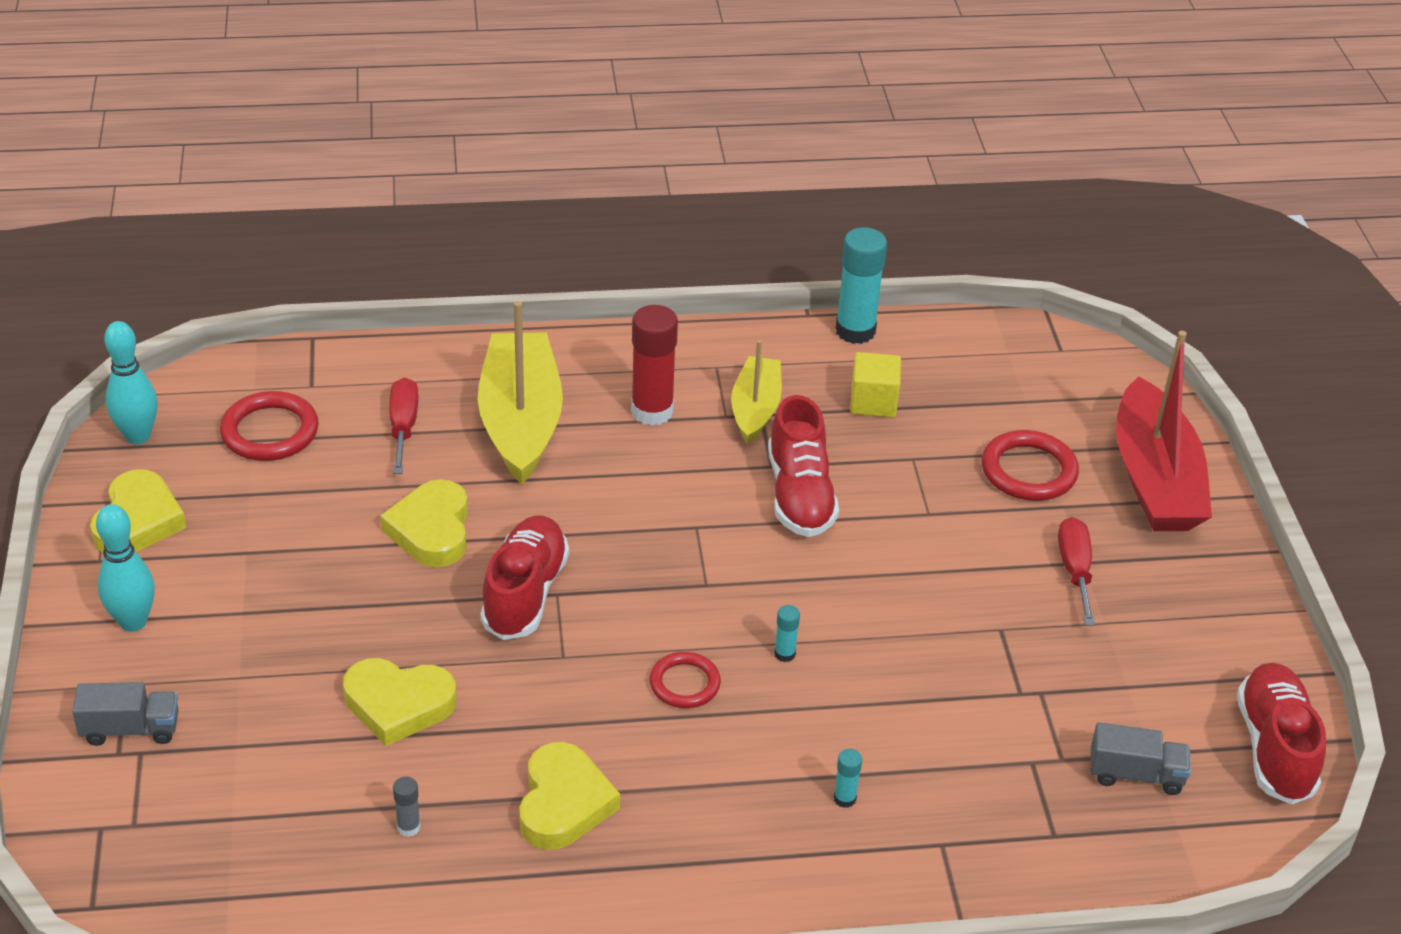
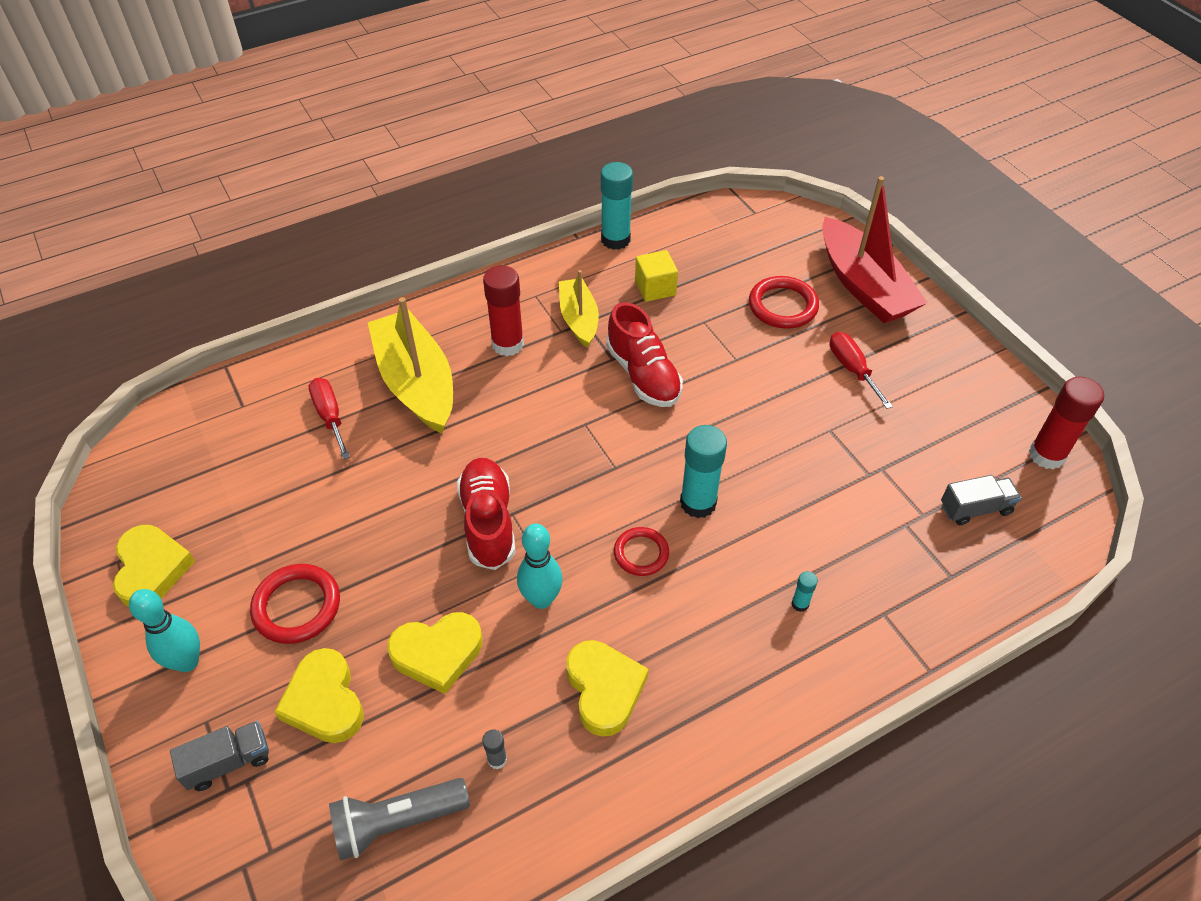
camera: 20 degrees left, 10 degrees up
(138, 436) = (119, 495): turquoise bowling pin -> turquoise bowling pin (541, 599)
(270, 432) = (227, 455): red ring -> red ring (297, 606)
(274, 845) = (397, 822): none -> grey flashlight
(431, 530) = (392, 494): yellow heart -> yellow heart (324, 701)
(784, 654) = (698, 503): turquoise glue stick -> turquoise glue stick, size x2.23
(1274, 748) = (1046, 455): red shoe -> red glue stick

